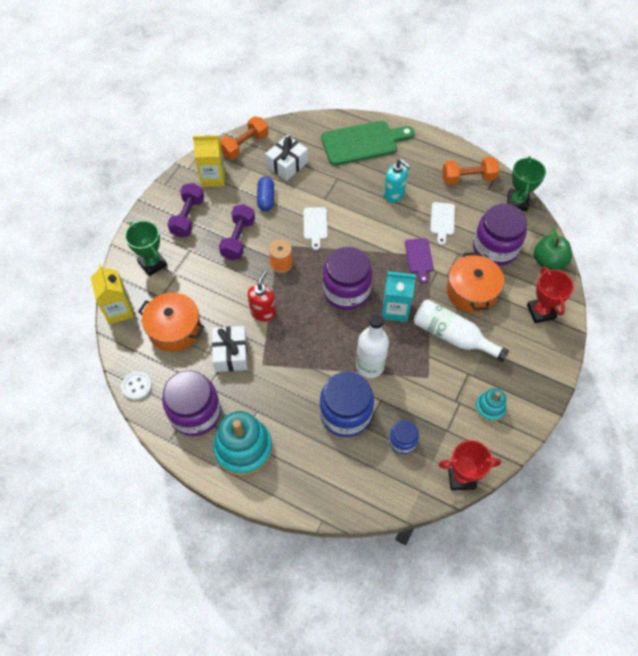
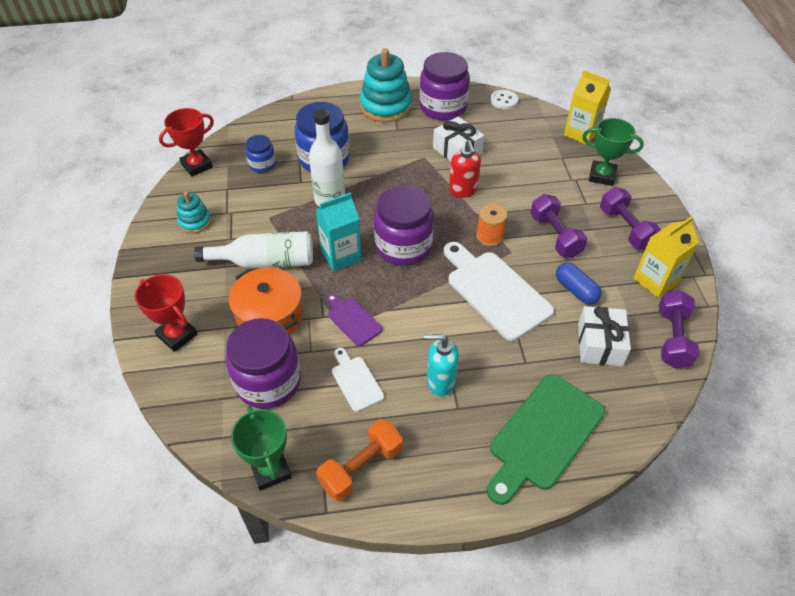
camera: 145 degrees right, 10 degrees down
(174, 329) = (521, 143): orange pot -> none
(244, 145) = (672, 338): orange dumbbell -> purple dumbbell
(315, 225) = (495, 292): white cutting board -> white cutting board, size x1.95
(548, 261) = (190, 403): green apple -> none

